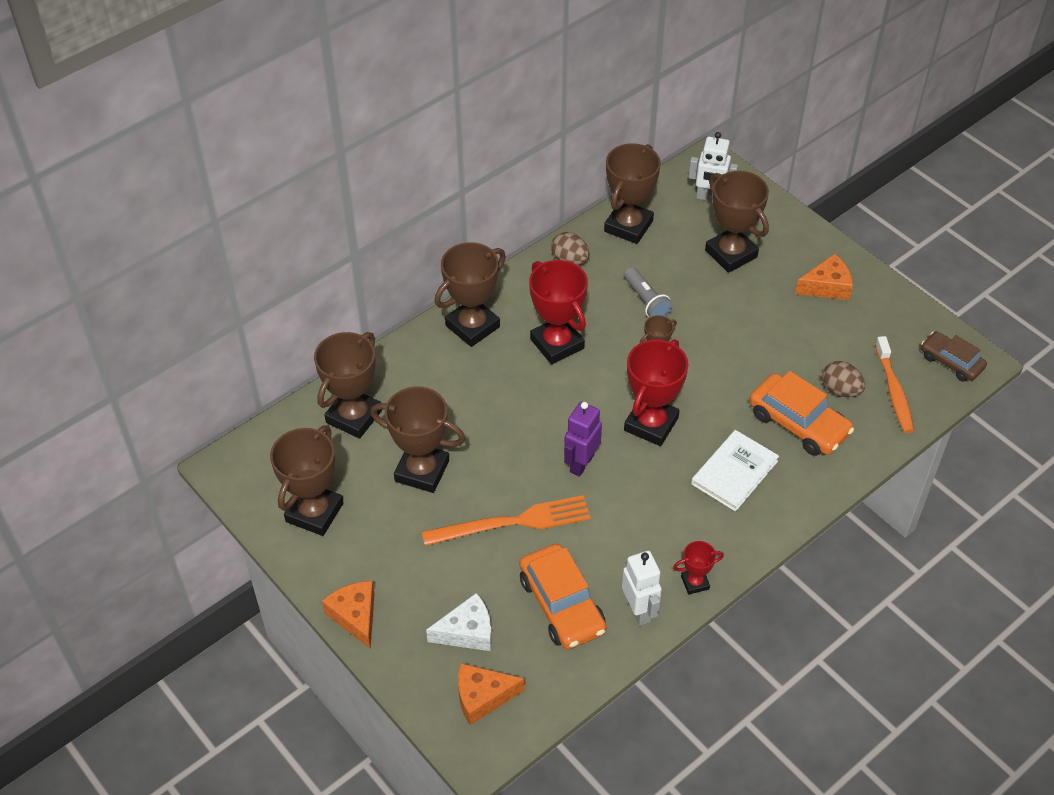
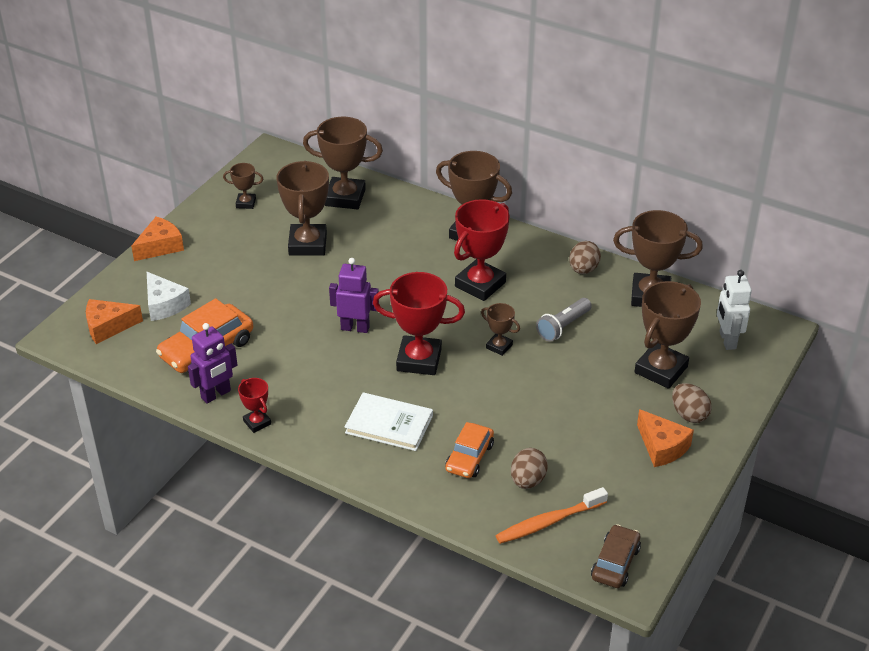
camera: 70 degrees right, 10 degrees down
(314, 512) = (246, 203): brown trophy -> brown trophy, size x0.50
(482, 697) = (108, 326): orange cheese -> orange cheese turned 75 degrees counterclockwise
(513, 522) = (277, 304): orange fork -> none
(639, 611) = (216, 394): white robot -> purple robot
(793, 255) = (689, 414): none -> brown egg
(798, 423) = (469, 457): orange car -> orange car, size x0.64

